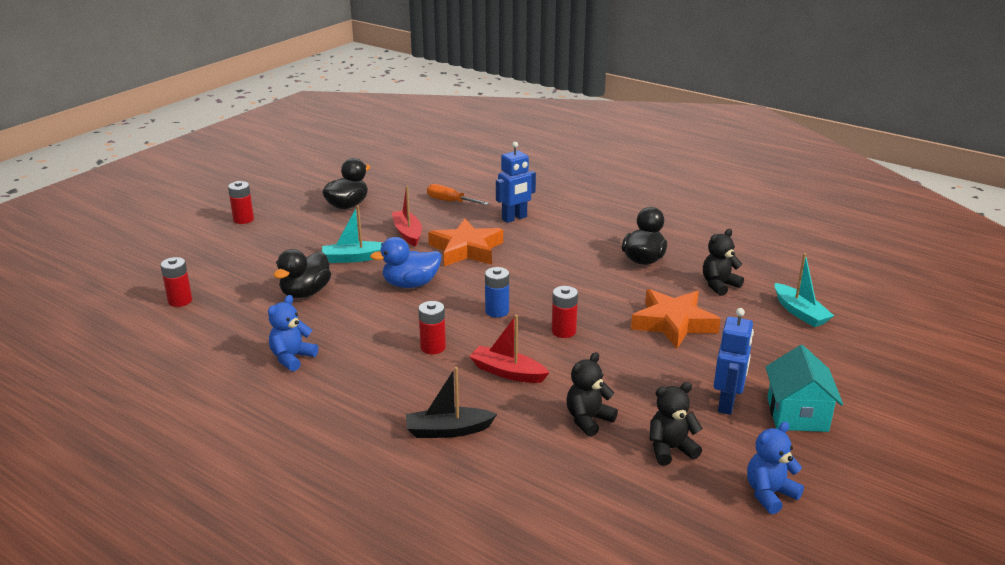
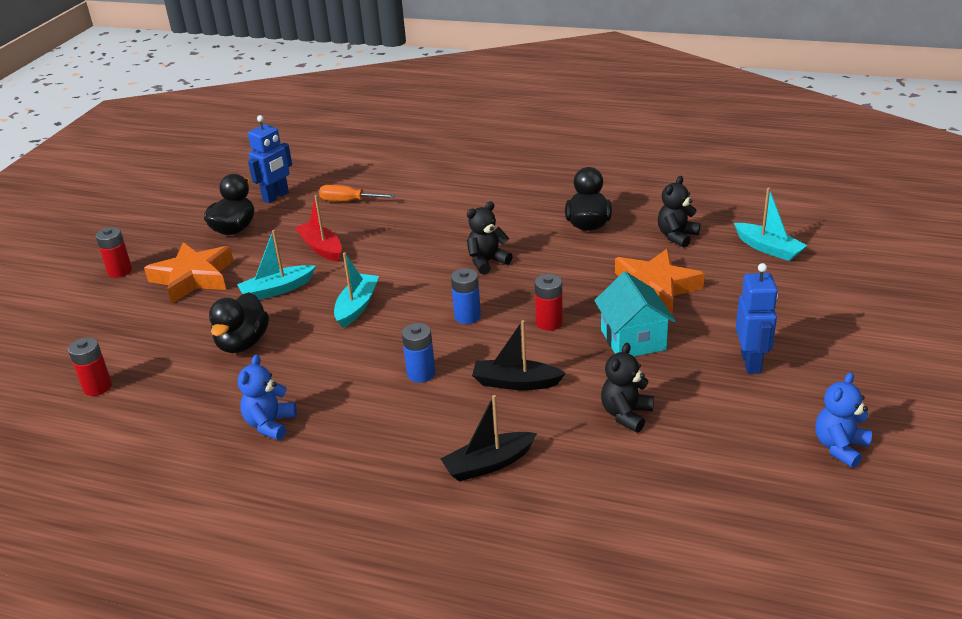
camera: 15 degrees left, 5 degrees up
(410, 284) = (357, 306): blue duck -> turquoise boat
(433, 347) = (421, 374): red battery -> blue battery
(466, 249) = (396, 253): orange star -> orange star (193, 278)
(507, 372) = (515, 383): red boat -> black boat
(514, 218) = (429, 206): blue robot -> blue robot (276, 197)
(670, 449) = (723, 425): black teddy bear -> black teddy bear (487, 262)
(797, 414) = (822, 357): turquoise house -> turquoise house (633, 340)

